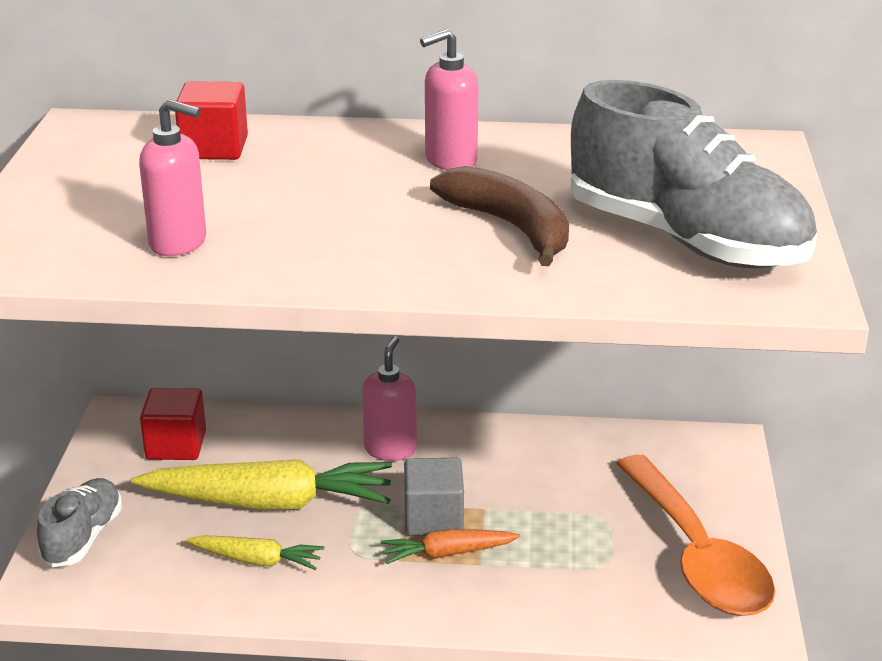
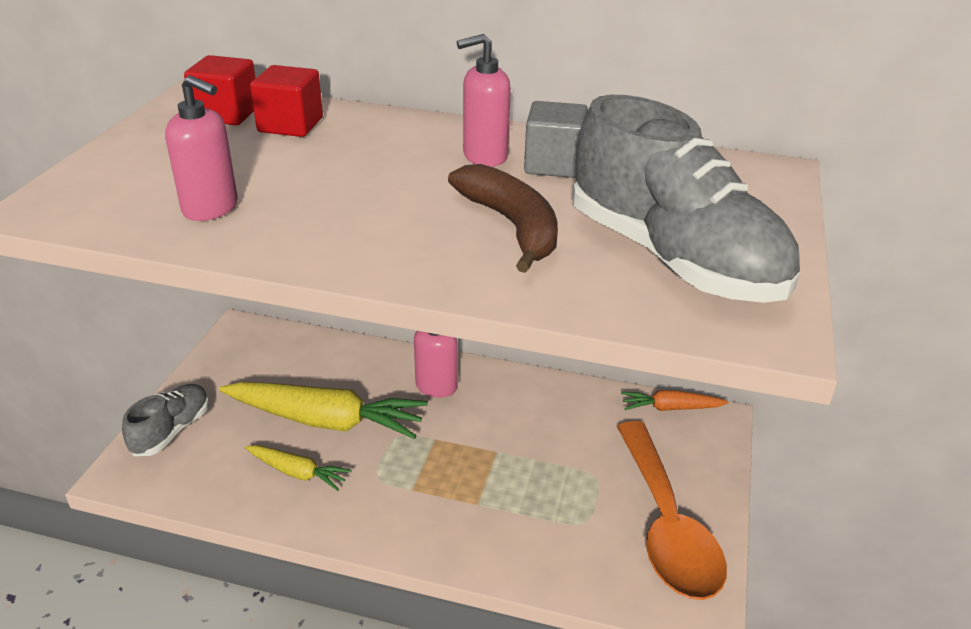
camera: 10 degrees right, 5 degrees up
(176, 445) = (272, 360): red cube -> red cube (226, 114)
(433, 519) = (451, 455): grey cube -> grey cube (554, 164)
(447, 553) = (453, 490): orange carrot -> orange carrot (670, 408)

